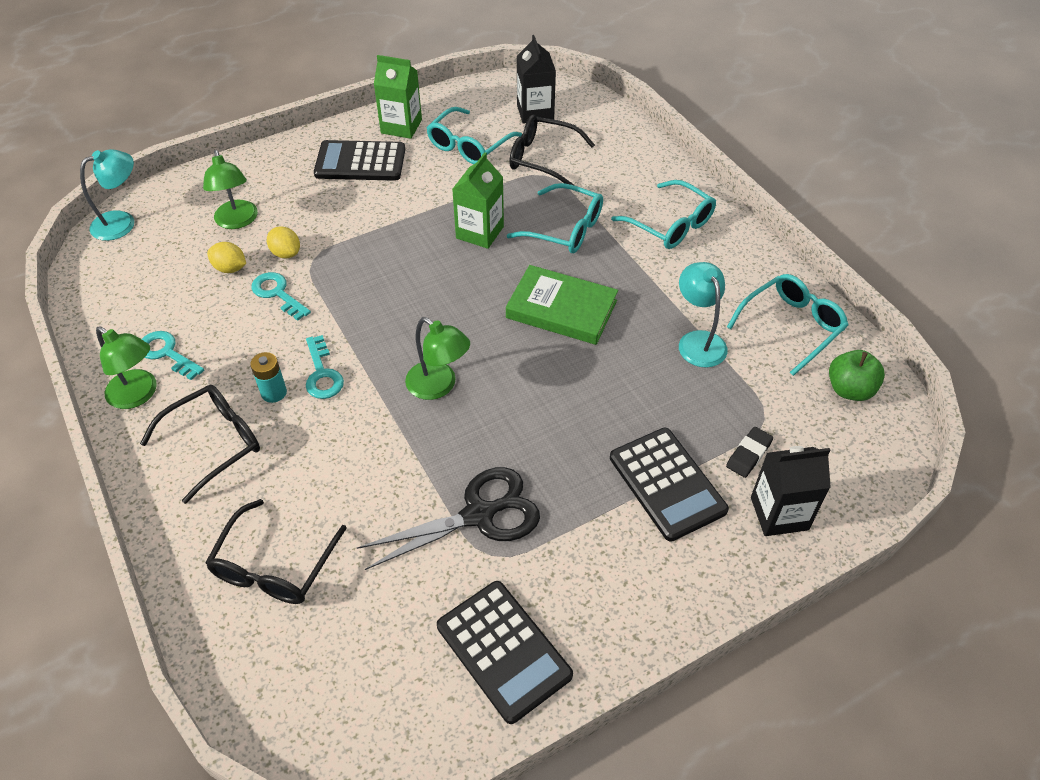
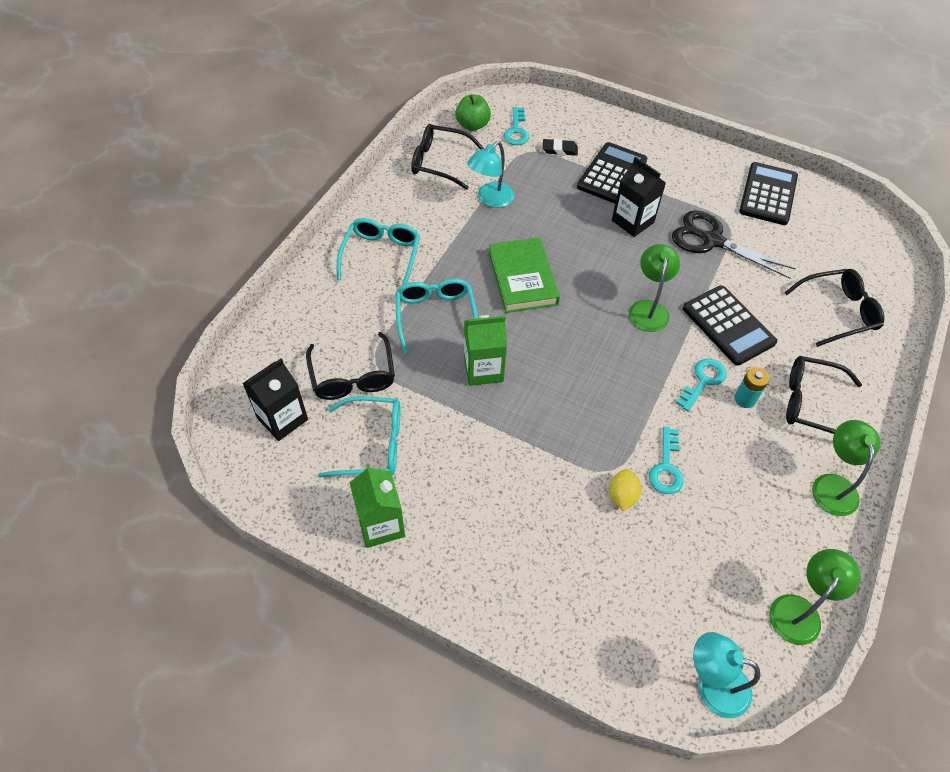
camera: 125 degrees left, 5 degrees up
(167, 353) = (787, 499): turquoise key -> turquoise key (516, 130)
(230, 268) = (675, 527): yellow lemon -> none
(237, 221) = (621, 571): green lamp -> green lamp (799, 610)
(360, 162) = (462, 523): black calculator -> black calculator (728, 325)
(779, 513) = (587, 127): black carton -> black carton (632, 221)
(791, 326) = (439, 162): turquoise glasses -> black glasses

